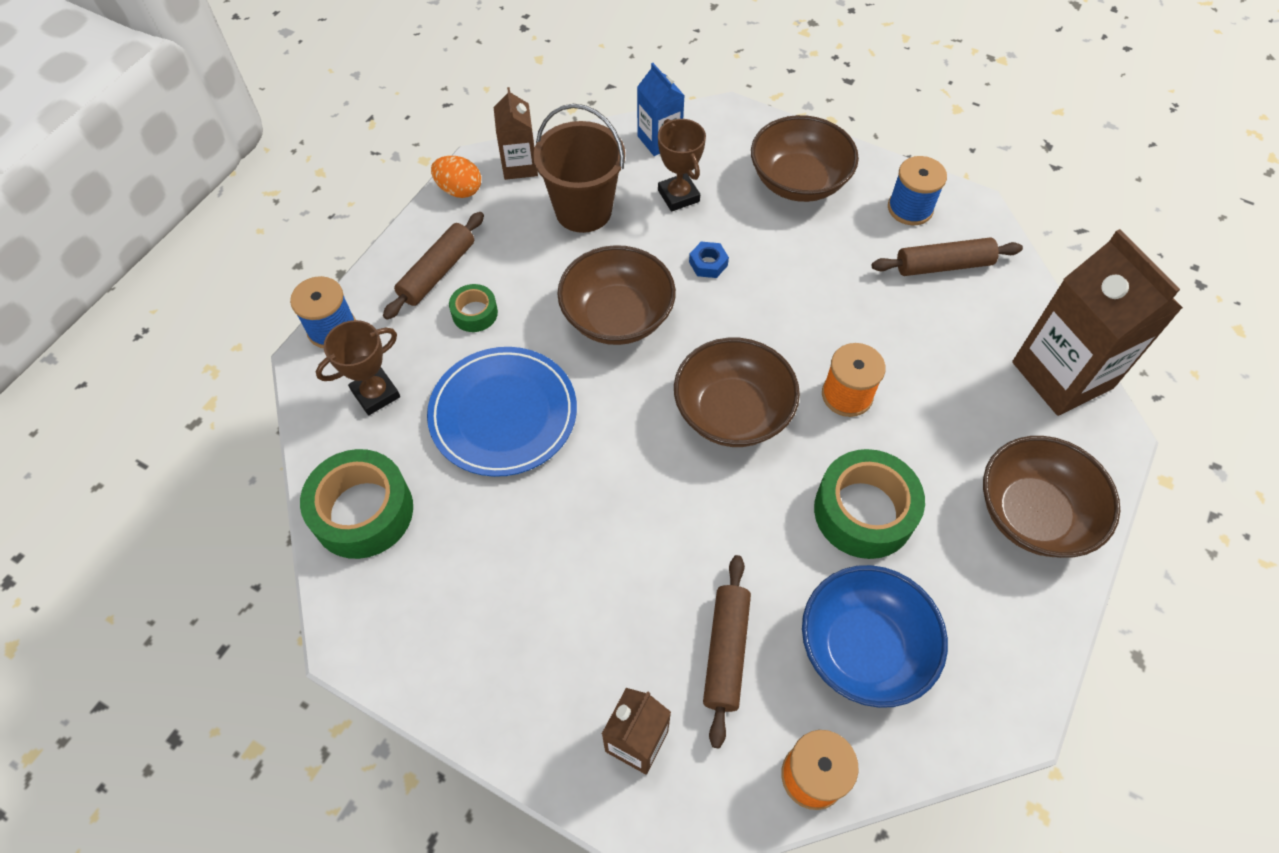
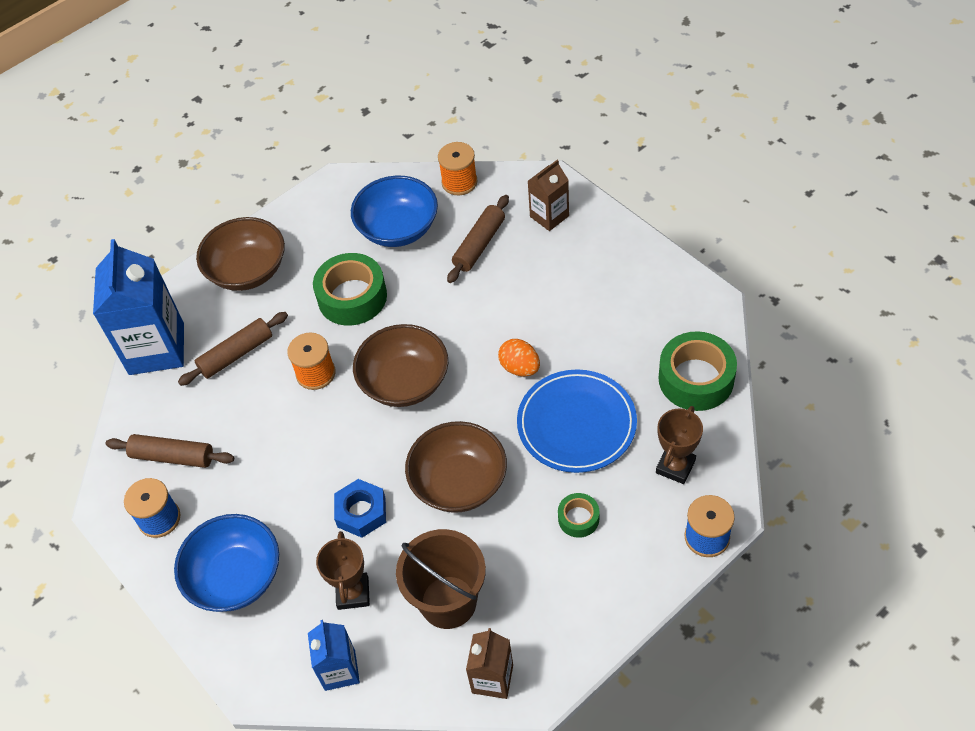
camera: 155 degrees left, 5 degrees down
(376, 394) = (675, 466): brown trophy -> brown trophy turned 45 degrees counterclockwise
(437, 272) = (603, 570): brown rolling pin -> brown rolling pin (236, 354)
(459, 190) = (561, 664): orange egg -> orange egg (520, 368)
(708, 263) = (361, 512): blue nut -> blue nut, size x1.58
(798, 181) = (236, 577): brown bowl -> blue bowl
(1062, 375) = (156, 349): brown carton -> blue carton

